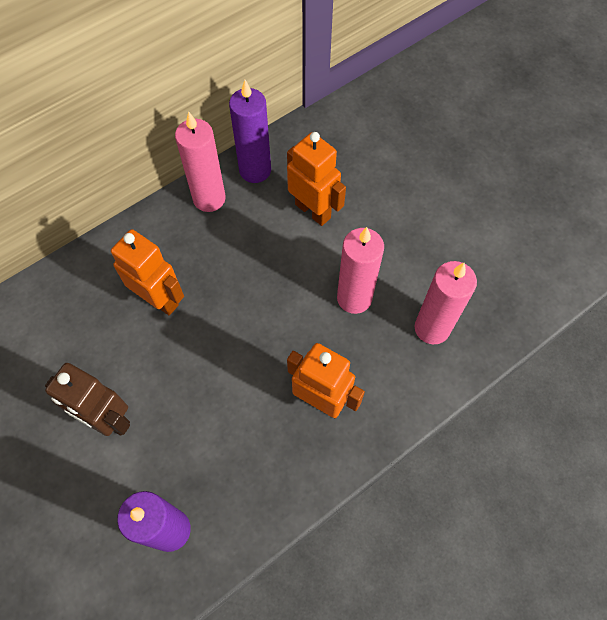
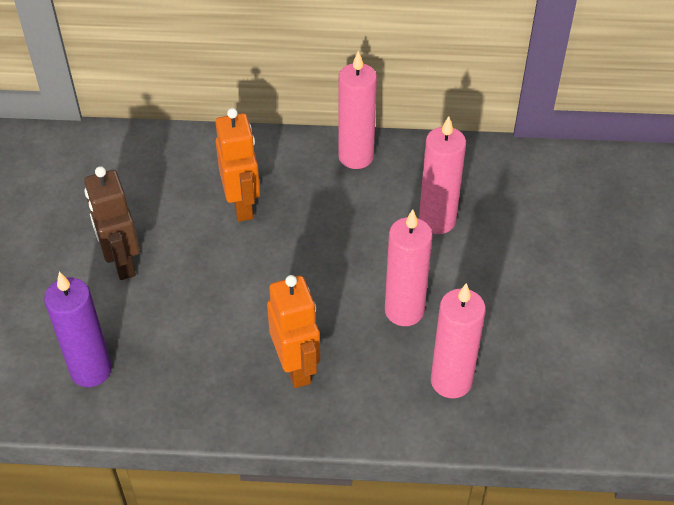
camera: 40 degrees right, 15 degrees down
(255, 170) = (417, 159): purple candle -> none
(313, 211) = (437, 221): orange robot -> pink candle

